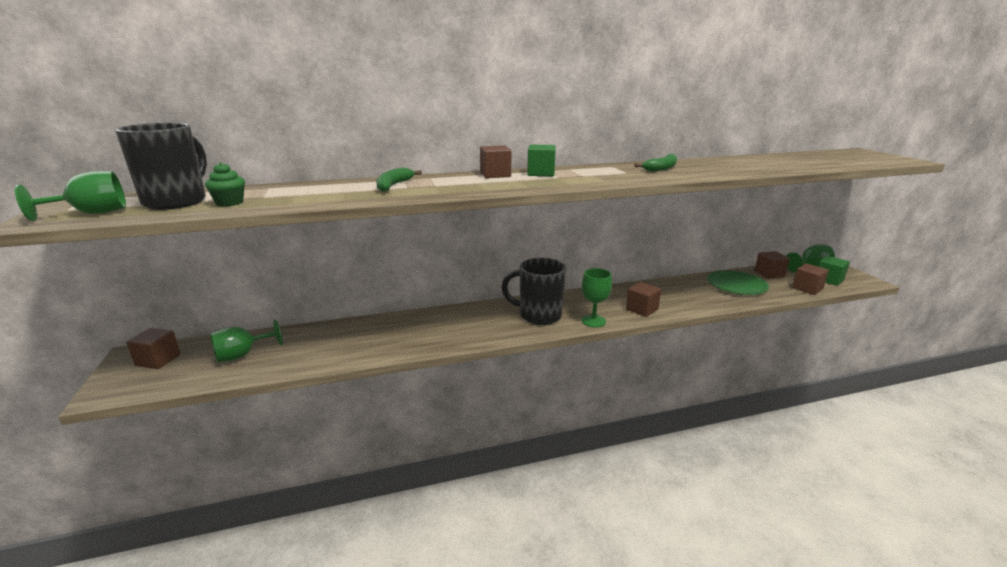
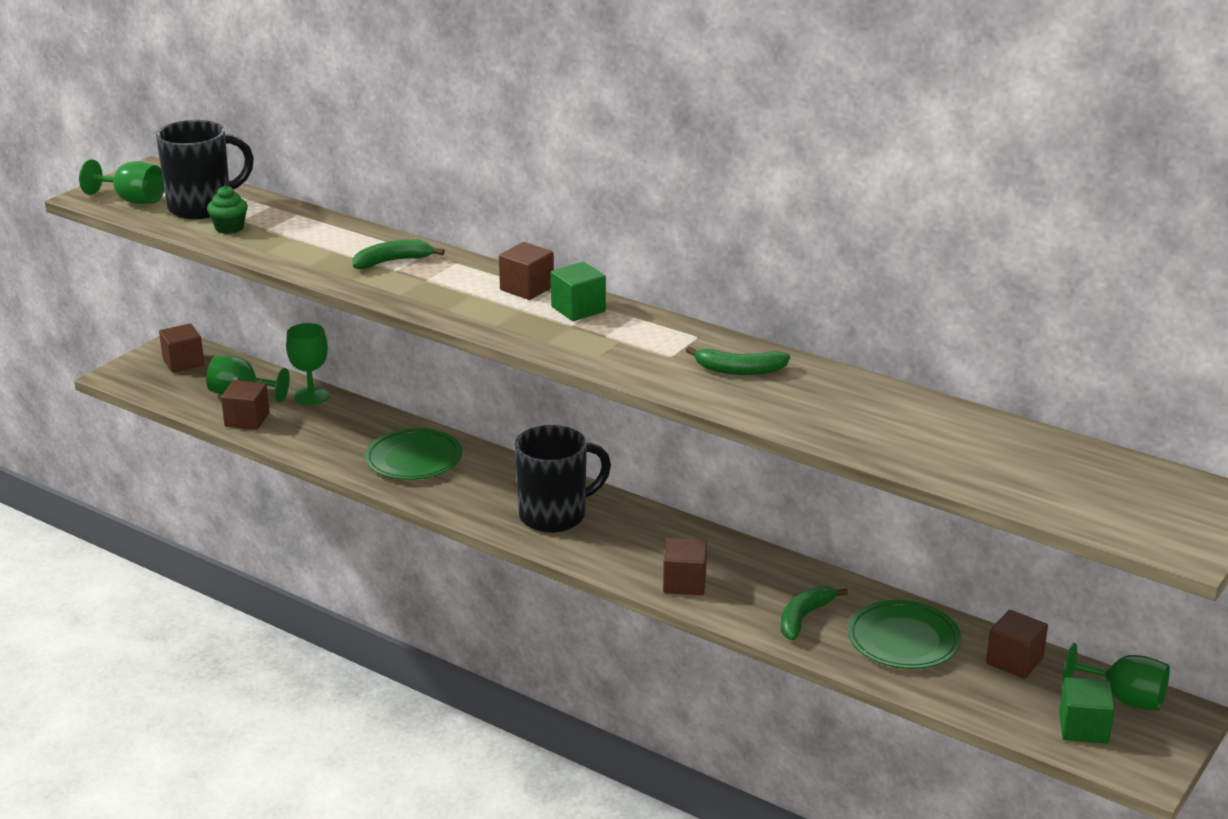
camera: 50 degrees right, 5 degrees up
(421, 330) = (413, 459): none -> green plate
(538, 315) = (555, 515): black mug -> black mug turned 90 degrees clockwise
(593, 321) = (595, 559): green goblet -> green goblet (311, 396)
(700, 296) = (803, 618): none -> green banana
(807, 288) = (999, 711): brown cube -> brown cube (247, 420)

